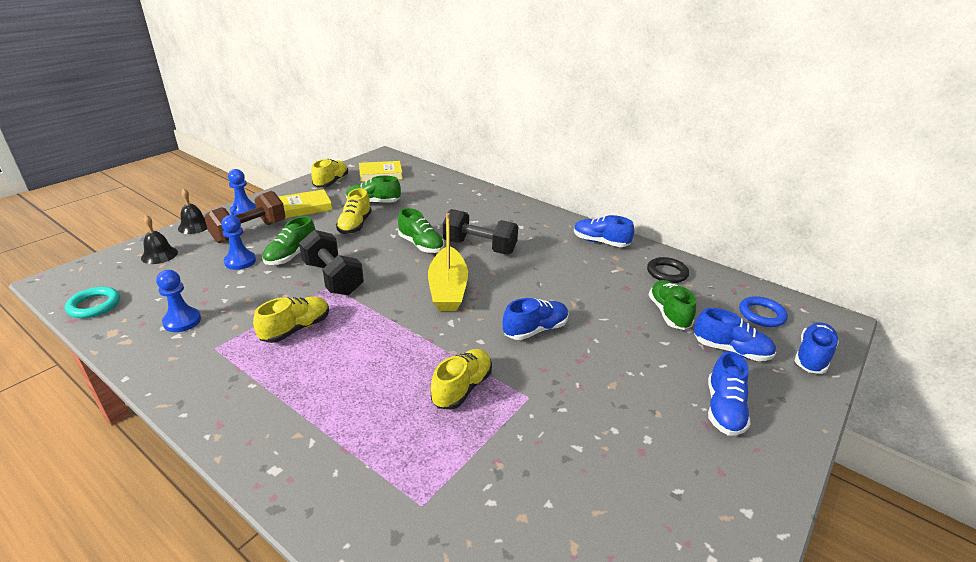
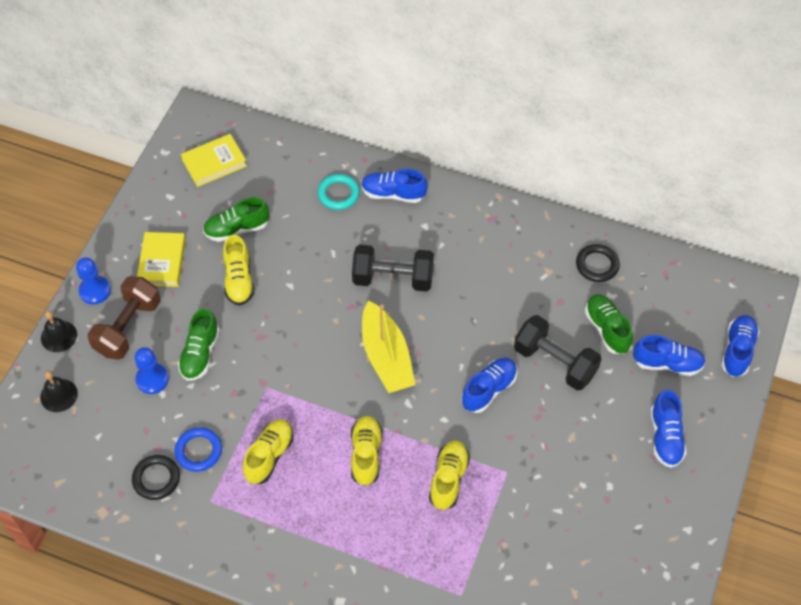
camera: 15 degrees left, 25 degrees up
(94, 305) = (55, 485): turquoise ring -> turquoise ring (338, 194)
(182, 321) = (156, 479): blue pawn -> black ring
(305, 207) = (162, 262): yellow book -> yellow book turned 45 degrees counterclockwise
(331, 182) = (162, 200): yellow shoe -> yellow shoe (366, 455)
(333, 278) = (264, 376): black dumbbell -> black dumbbell (555, 362)
(421, 245) = (329, 294): green shoe -> none
(600, 242) = (519, 230): blue shoe -> blue shoe (393, 194)
(761, 315) = (693, 304): blue ring -> blue ring (198, 451)

